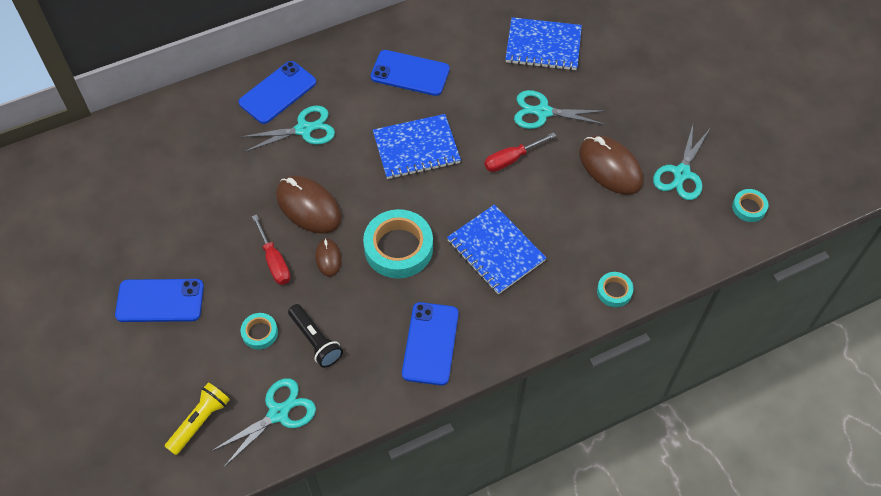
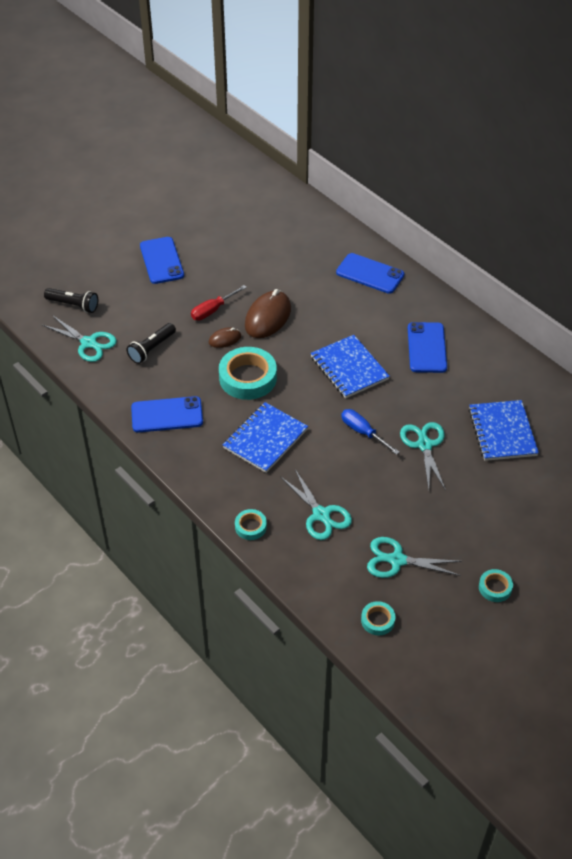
camera: 75 degrees right, 10 degrees down
(200, 421) = (73, 305): yellow flashlight -> black flashlight
(260, 333) = (150, 317): turquoise tape -> turquoise tape (495, 588)
(304, 129) = (340, 297): turquoise scissors -> turquoise scissors (321, 515)
(511, 159) = (363, 432): red screwdriver -> blue screwdriver
(610, 167) = (382, 504): brown mouse -> none

